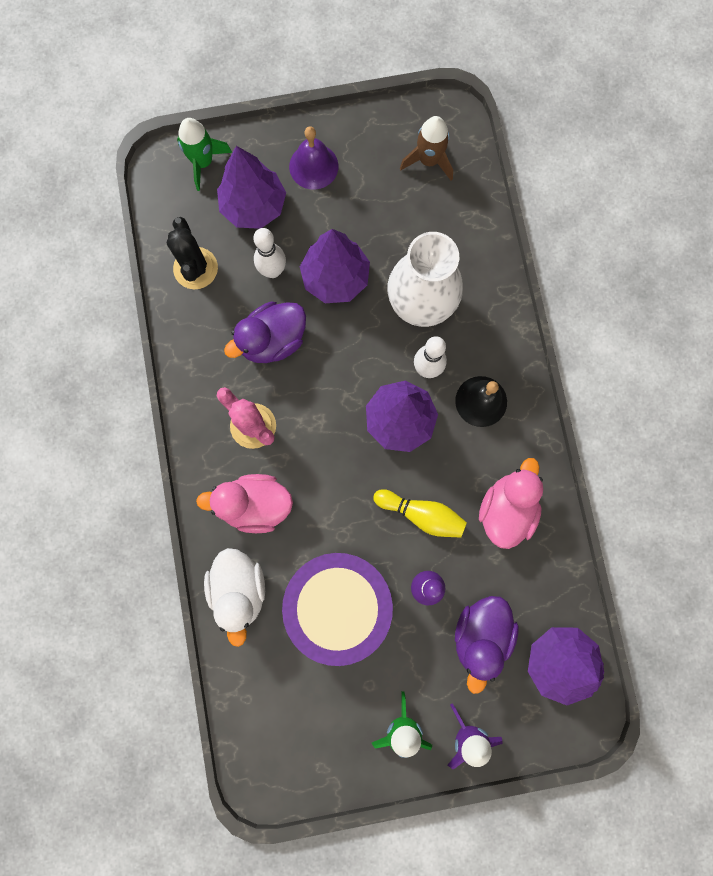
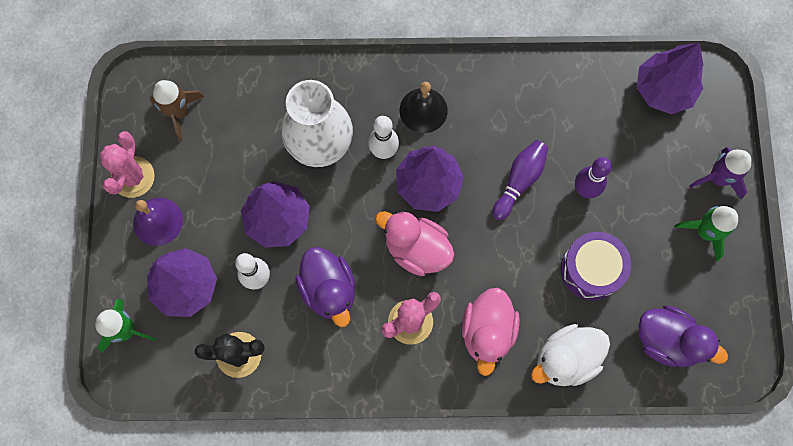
camera: 80 degrees left, 5 degrees down
(239, 590) = (566, 359): white duck -> white duck turned 150 degrees clockwise
(338, 605) = (591, 269): purple drum -> purple drum, size x0.65
(354, 133) = (133, 177): none -> pink cactus
(421, 514) = (519, 181): yellow bowling pin -> purple bowling pin
(481, 635) = (633, 150): purple duck -> purple duck (667, 340)
(506, 509) = (525, 107): pink duck -> pink duck (416, 249)

